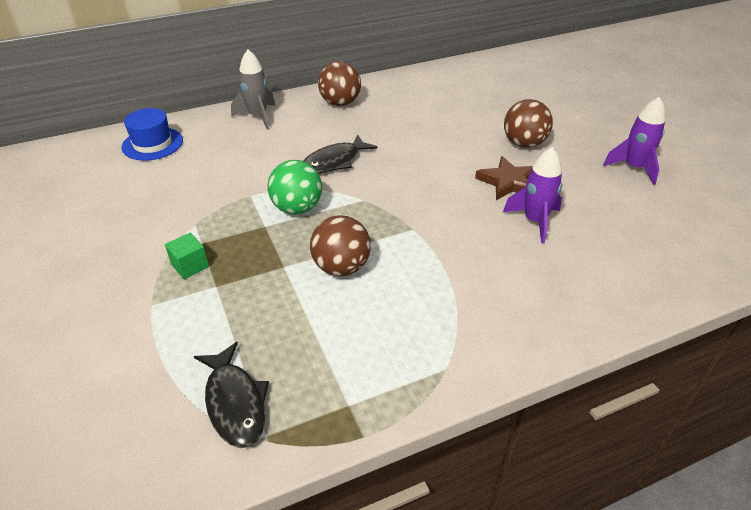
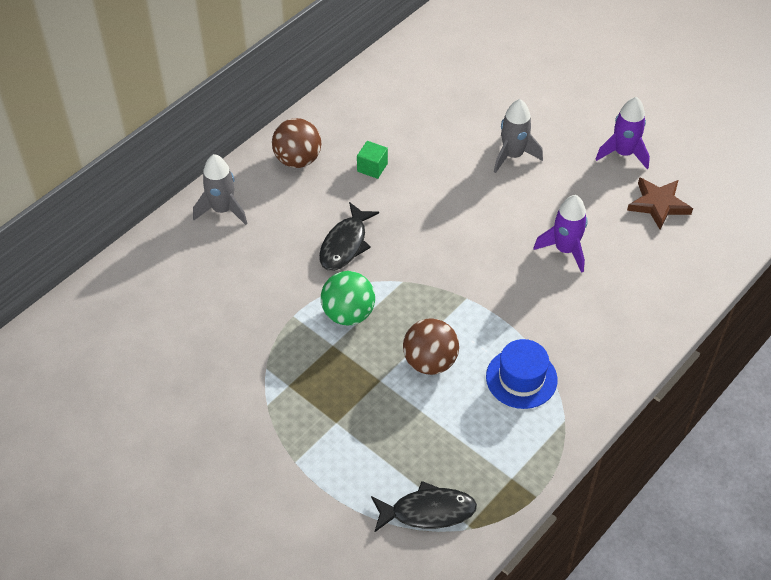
camera: 25 degrees left, 10 degrees up
(152, 144) = (139, 288): blue hat -> blue hat (521, 378)
(190, 265) = (297, 412): green cube -> green cube (372, 167)
(235, 402) = (427, 511): black fish -> black fish turned 45 degrees counterclockwise
(508, 182) = (522, 212): brown star -> brown star (658, 204)
(524, 143) = (512, 155): brown ball -> grey rocket

